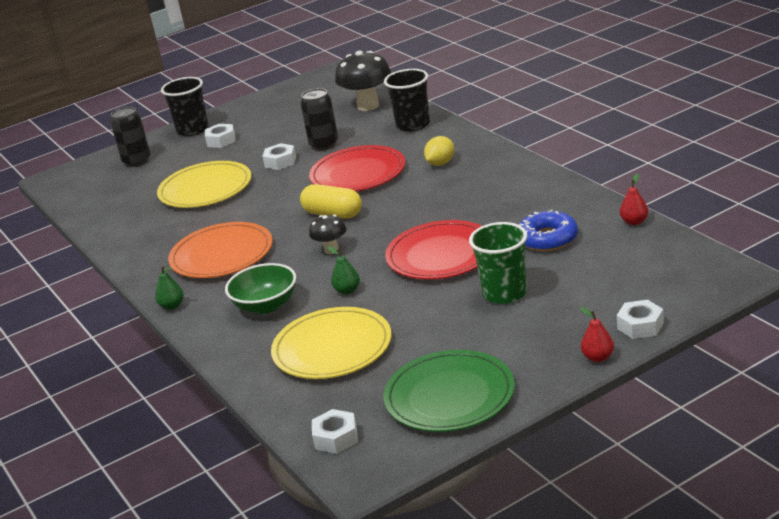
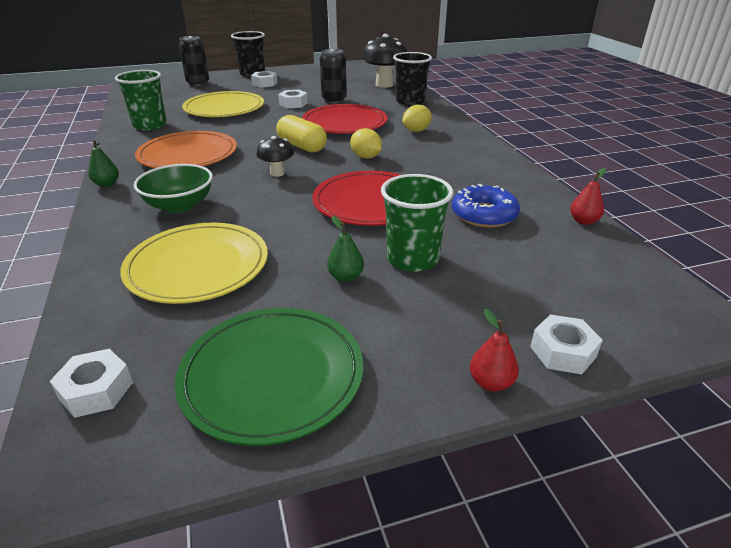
camera: 10 degrees right, 5 degrees up
(141, 232) = (150, 125): none -> green cup
(347, 290) = (261, 212): green pear -> green pear (345, 277)
(407, 209) = (366, 157): none -> yellow lemon

